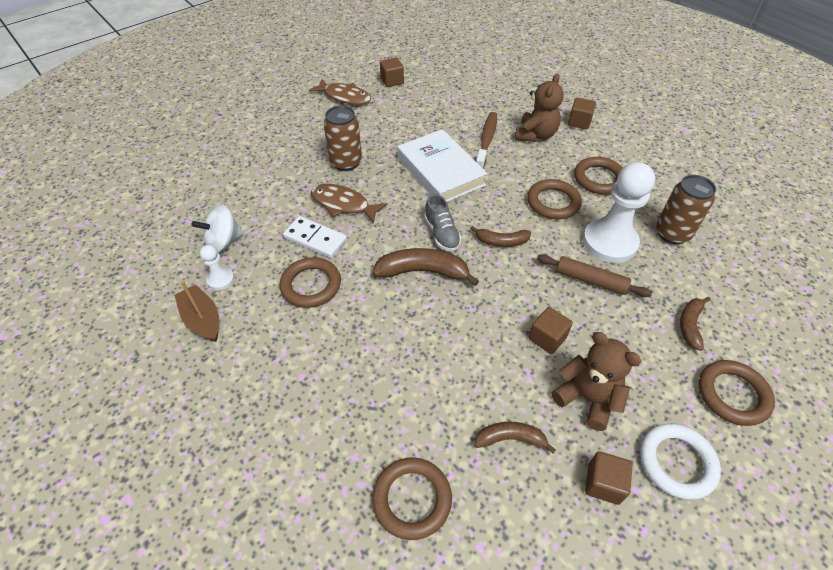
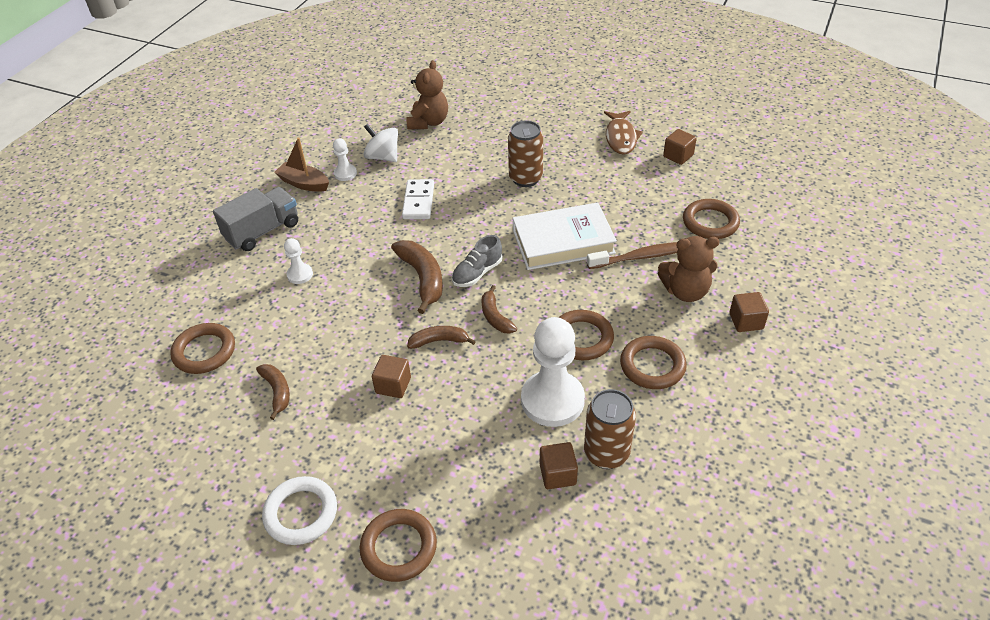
camera: 65 degrees right, 5 degrees down
(202, 319) = (304, 183): brown boat -> brown boat turned 90 degrees counterclockwise
(250, 382) = (262, 231): none -> grey truck
(311, 285) = (367, 221): brown ring -> brown ring (710, 222)
(343, 204) = (470, 199): brown fish -> none
(349, 367) = (300, 274): none -> white pawn
(440, 171) = (563, 242): white book -> white book turned 45 degrees clockwise
(587, 398) = (340, 432): brown teddy bear -> brown teddy bear (428, 122)
(590, 280) = (485, 398): brown rolling pin -> none
(603, 483) = (260, 464): brown cube -> brown cube (557, 474)
(690, 325) = (473, 495): brown banana -> brown banana (439, 341)

